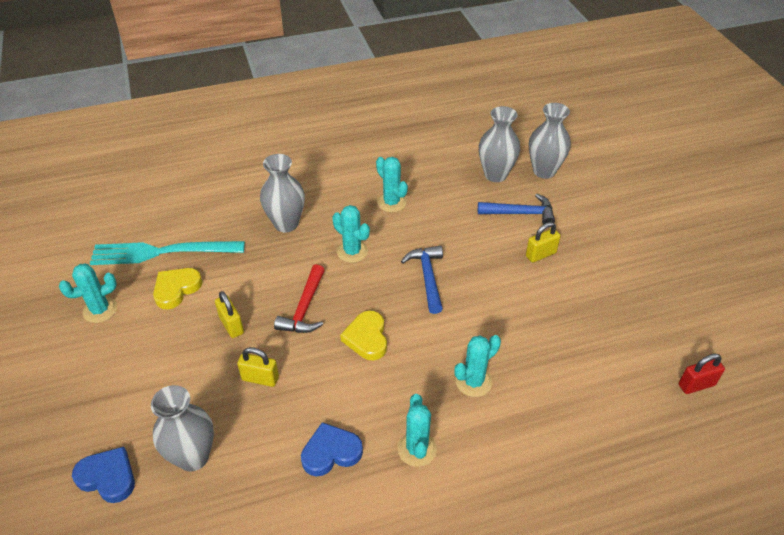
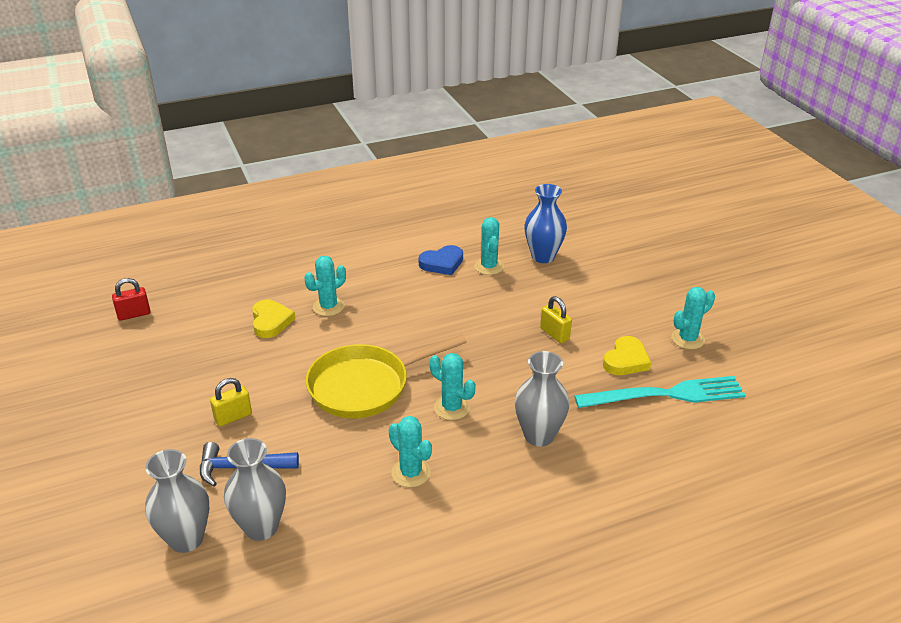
camera: 175 degrees right, 10 degrees down
(108, 477) = (597, 245): blue heart -> none
(193, 457) = (543, 256): grey vase -> blue vase
(260, 378) = (512, 300): yellow padlock -> none
(304, 308) = (489, 351): red hammer -> none
(367, 338) = (424, 331): yellow heart -> yellow heart (271, 321)
(417, 449) = (377, 268): turquoise cactus -> turquoise cactus (489, 266)
(427, 277) = (366, 386): blue hammer -> yellow pan

